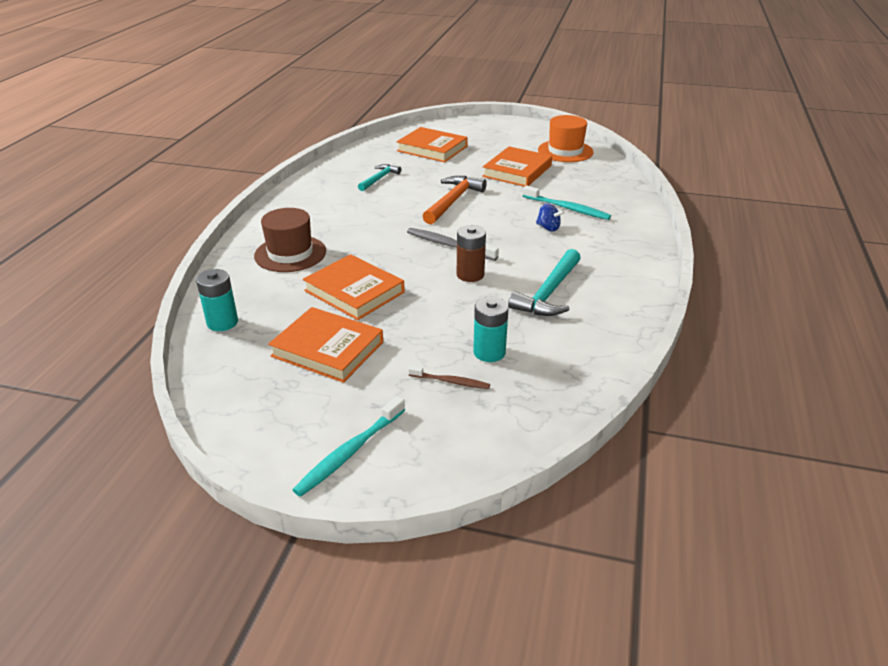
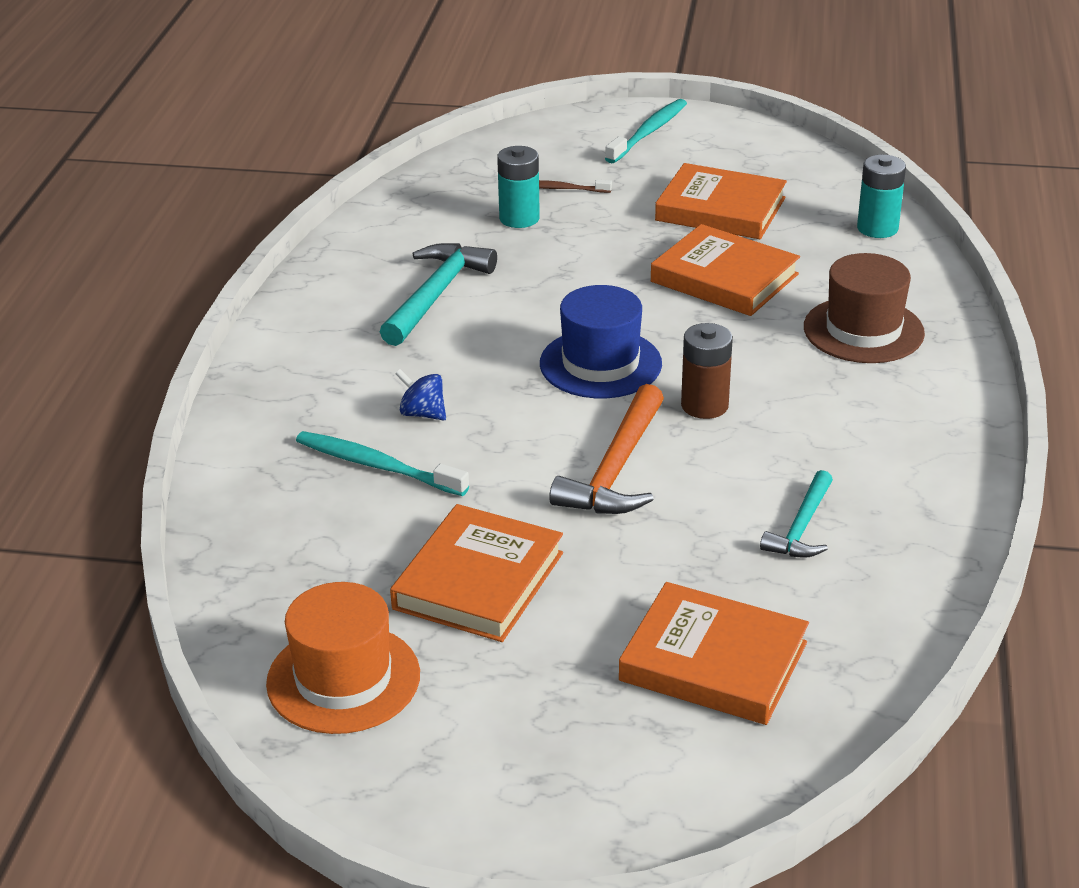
camera: 175 degrees right, 0 degrees up
(449, 245) = (600, 364): grey toothbrush -> blue hat
(470, 275) = (557, 314): brown battery -> brown battery (704, 405)

